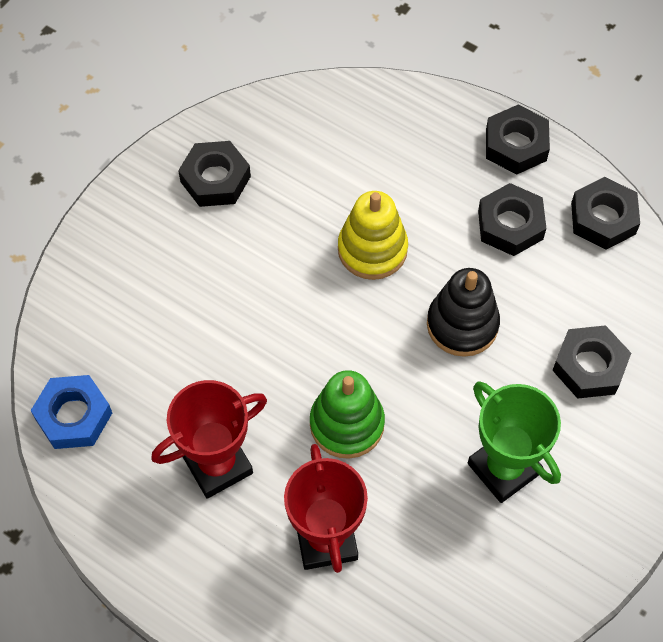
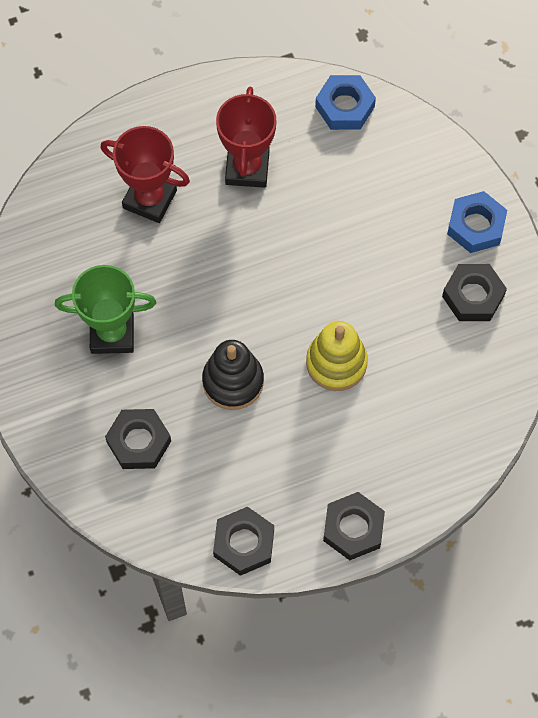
camera: 125 degrees right, 5 degrees up
(136, 217) = (476, 226): none -> blue nut
(347, 424) = (216, 260): green stacking toy -> none
(510, 224) = (287, 472): black nut -> none

